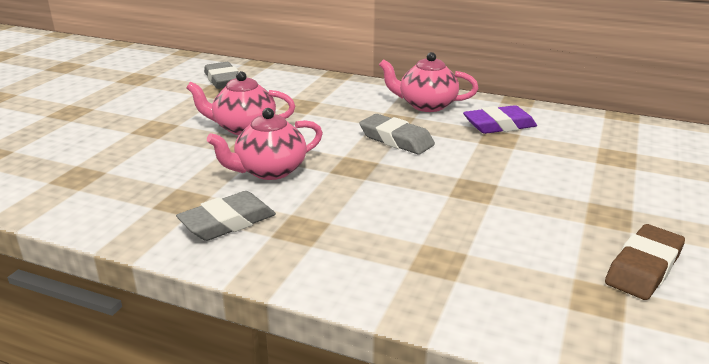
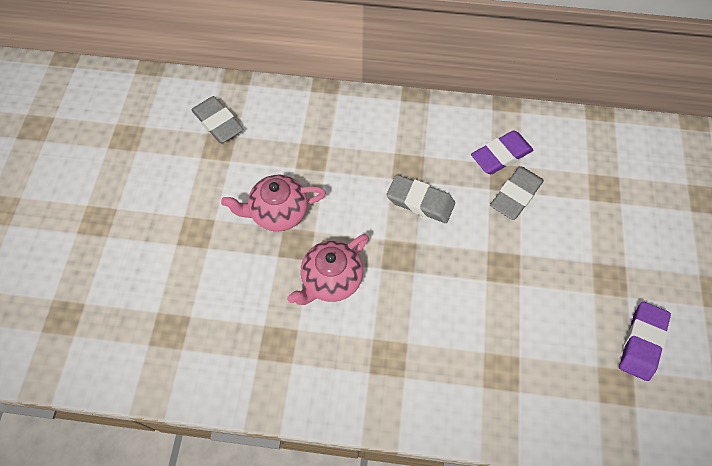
camera: 15 degrees left, 35 degrees up
(228, 222) = (328, 364): grey eraser -> grey eraser (515, 195)
(426, 105) = (428, 131): pink teapot -> none
(643, 268) = (641, 342): brown eraser -> purple eraser

